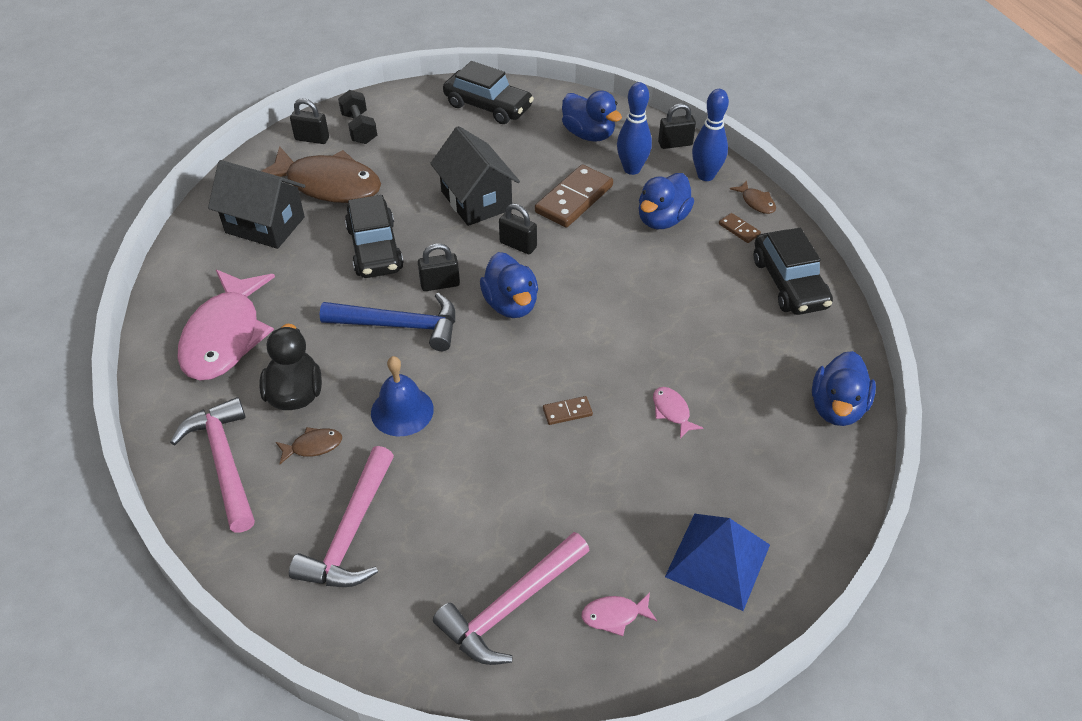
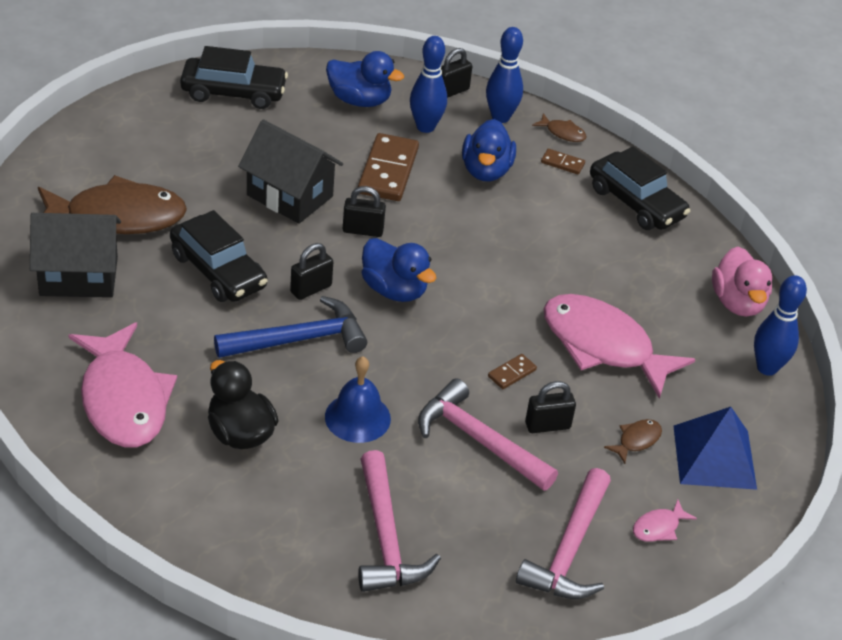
camera: 30 degrees left, 5 degrees down
(224, 462) = (216, 516): pink hammer -> pink hammer (479, 440)
(312, 139) = (61, 171): black padlock -> black padlock (547, 425)
(313, 446) = (294, 475): brown fish -> brown fish (636, 440)
(359, 128) = (107, 148): black dumbbell -> none
(672, 411) = (603, 346): pink fish -> pink fish, size x2.49
(830, 484) = (767, 368): none -> blue bowling pin
(837, 408) = (737, 302): blue duck -> pink duck

